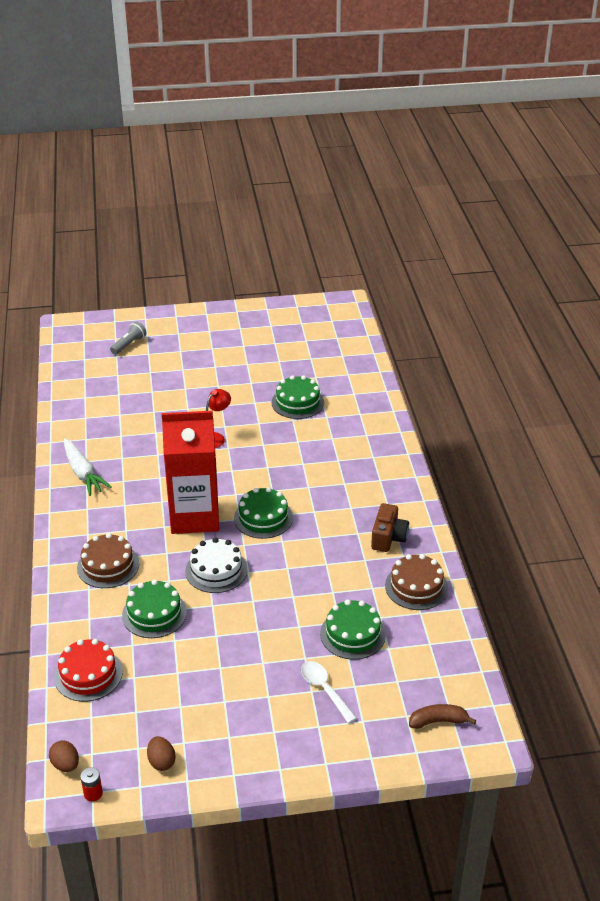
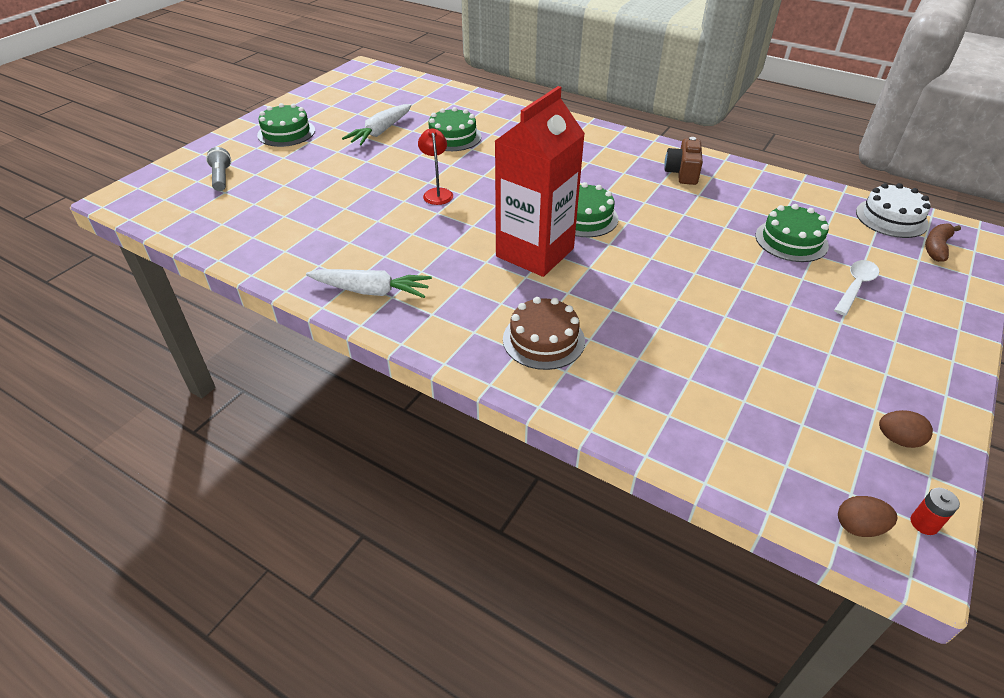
camera: 50 degrees left, 5 degrees up
(88, 674) = (711, 435): red cake -> none
(154, 614) = (654, 341): green cake -> green cake (286, 132)
(216, 570) = (629, 274): white cake -> white cake (891, 218)
(263, 368) = (381, 131): none -> white carrot
(324, 689) = (855, 286): white spoon -> white spoon turned 120 degrees clockwise
(388, 537) = (682, 173): brown camera -> brown camera turned 135 degrees counterclockwise
(416, 587) = (757, 187): brown cake -> none

